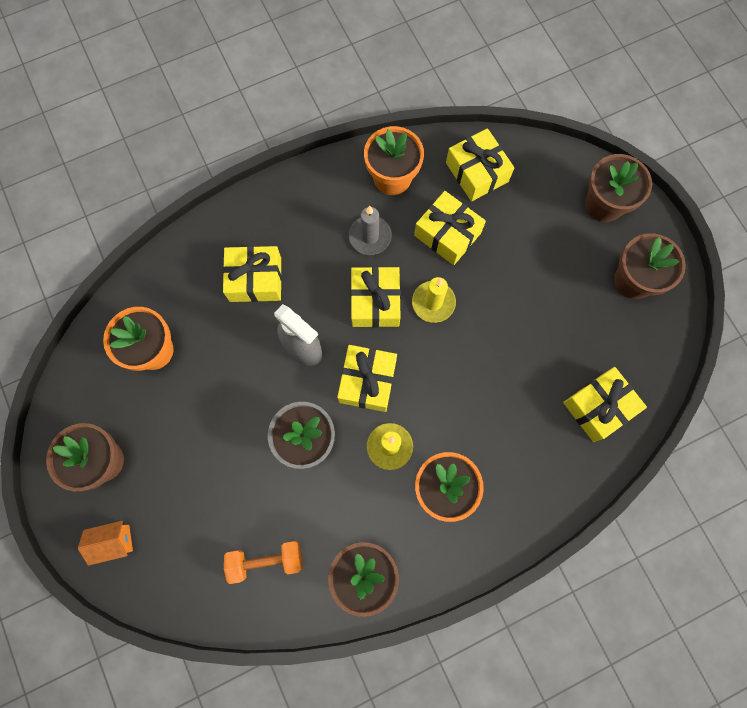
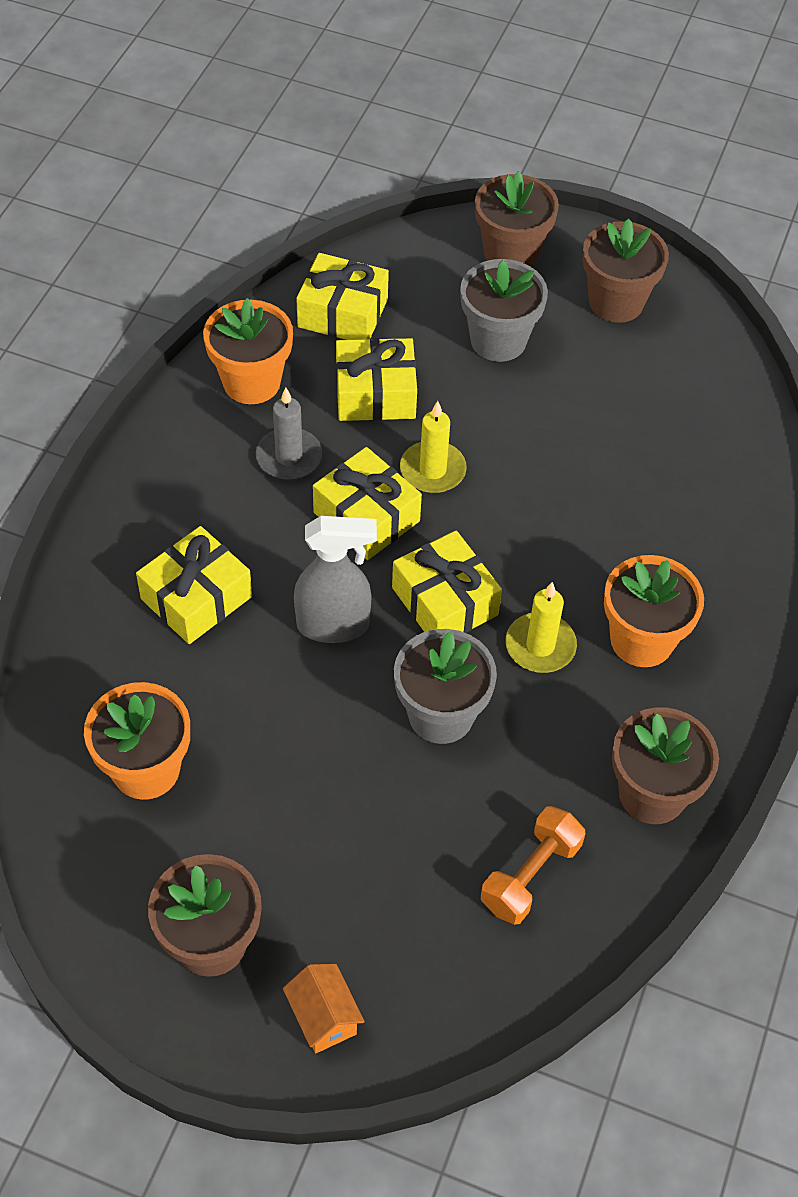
camera: 45 degrees left, 20 degrees down
(114, 541) = (323, 1018): orange house -> orange house turned 60 degrees counterclockwise
(543, 253) = (498, 340): none -> grey flower pot
(598, 407) = (710, 440): yellow gift -> none

